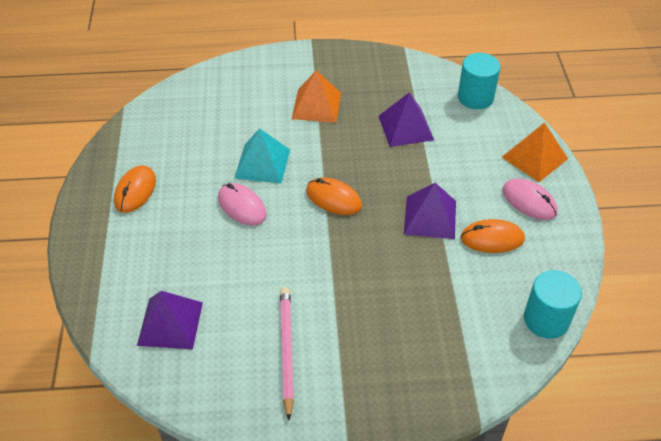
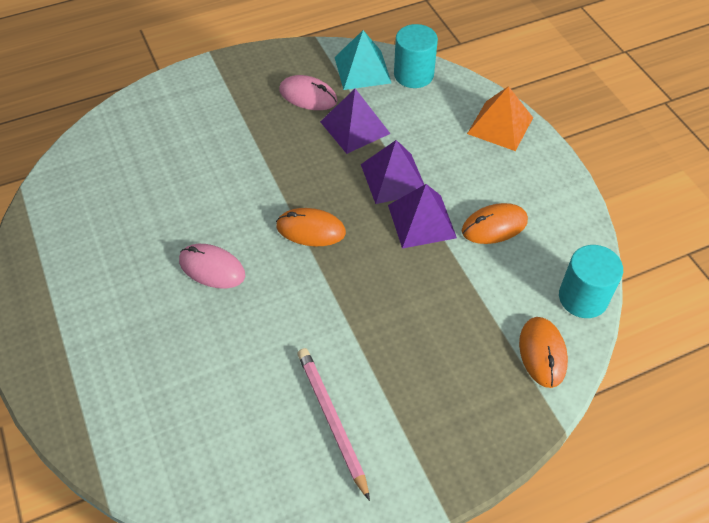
camera: 20 degrees left, 5 degrees up
(135, 191) = (78, 286): orange mouse -> orange mouse (542, 353)
(170, 323) = (187, 432): purple pyramid -> purple pyramid (393, 178)
(262, 163) = (214, 211): turquoise pyramid -> turquoise pyramid (362, 70)
(316, 105) = (247, 127): orange pyramid -> none
(529, 201) = (514, 174): pink mouse -> pink mouse (308, 96)

